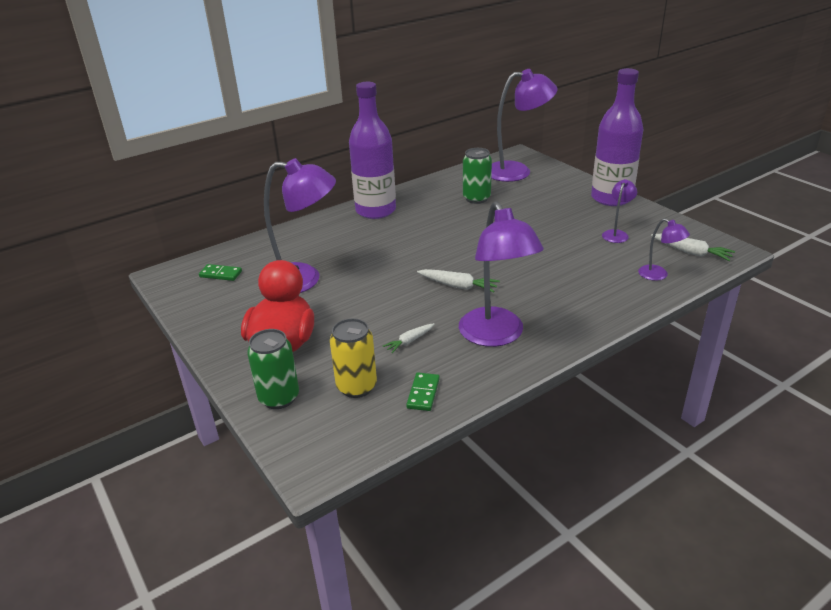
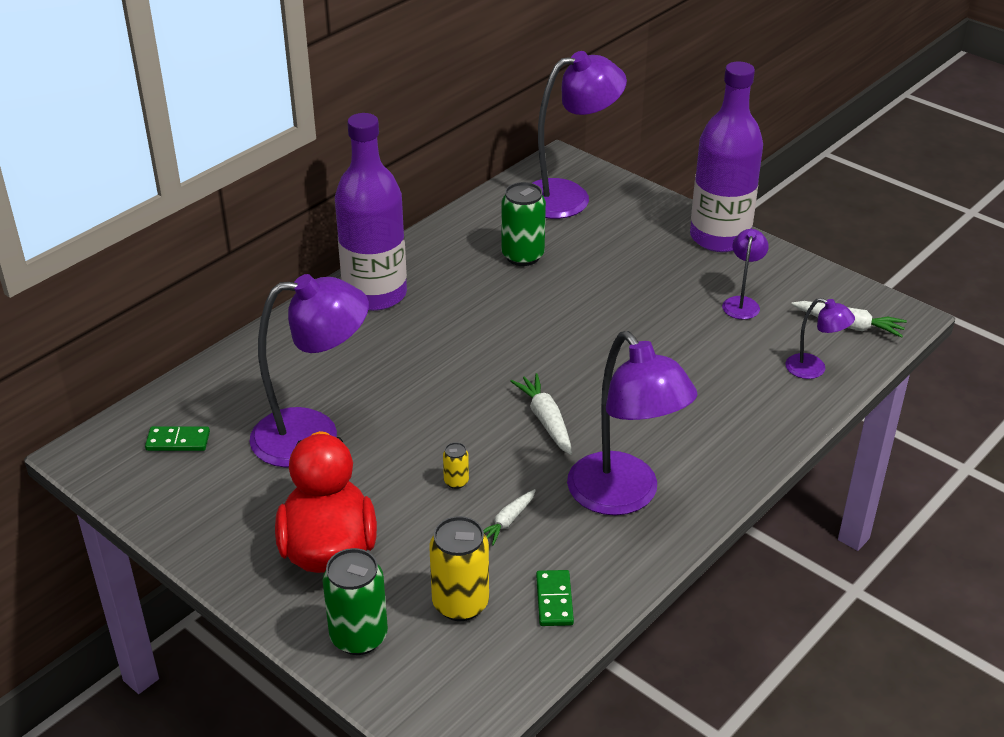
camera: 15 degrees left, 5 degrees up
(384, 314) = (456, 481): none -> yellow can
(458, 286) = (546, 420): white carrot -> white carrot turned 120 degrees counterclockwise

